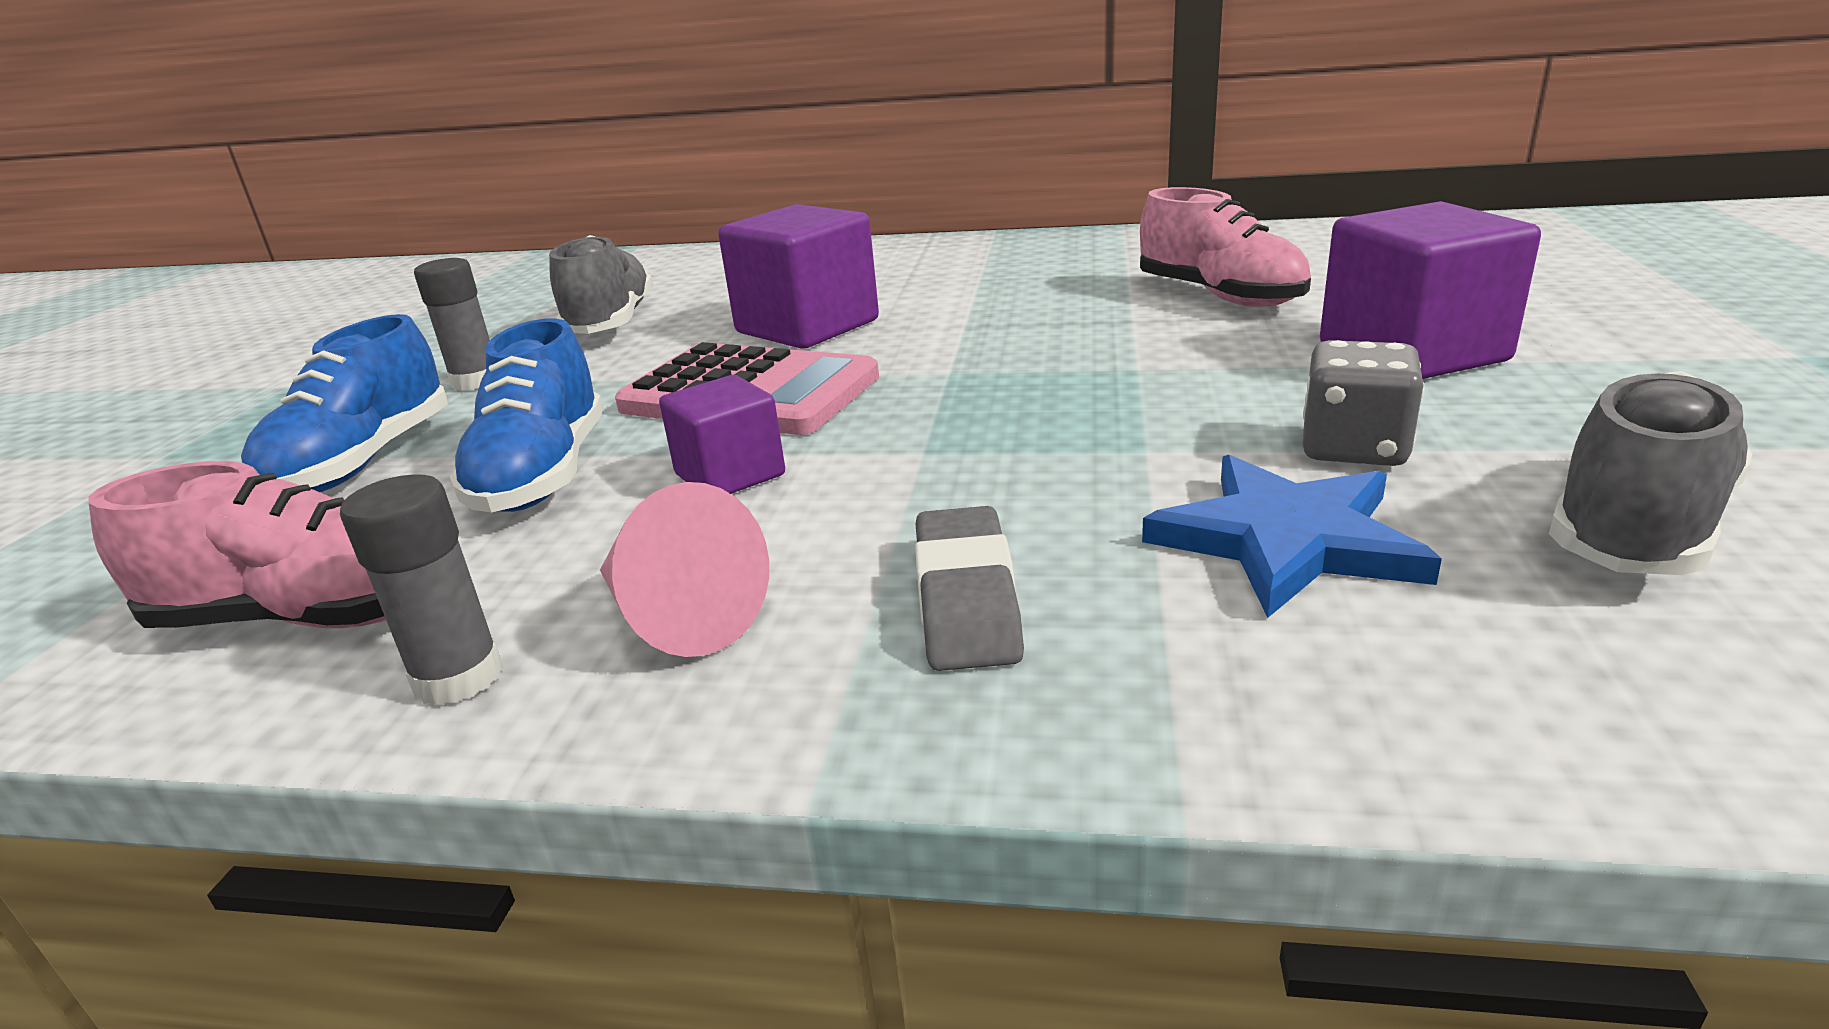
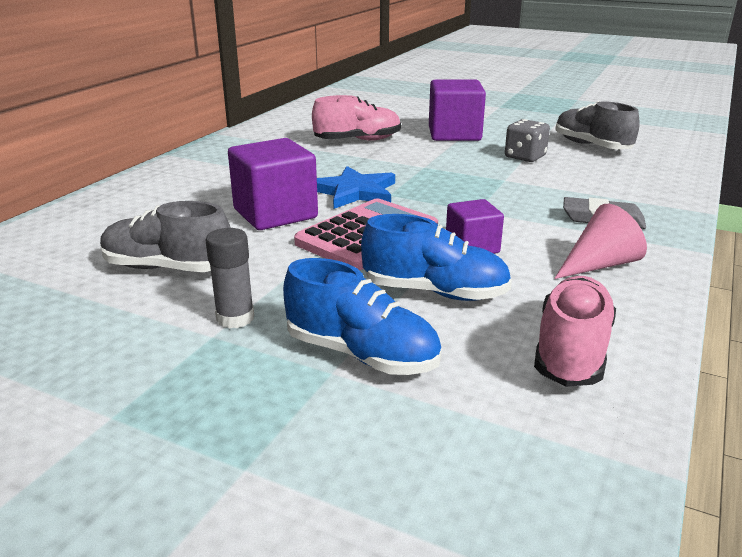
camera: 75 degrees left, 0 degrees up
(458, 677) = (635, 309): grey glue stick -> none
(1287, 540) = (582, 176): blue star -> blue star (354, 191)

